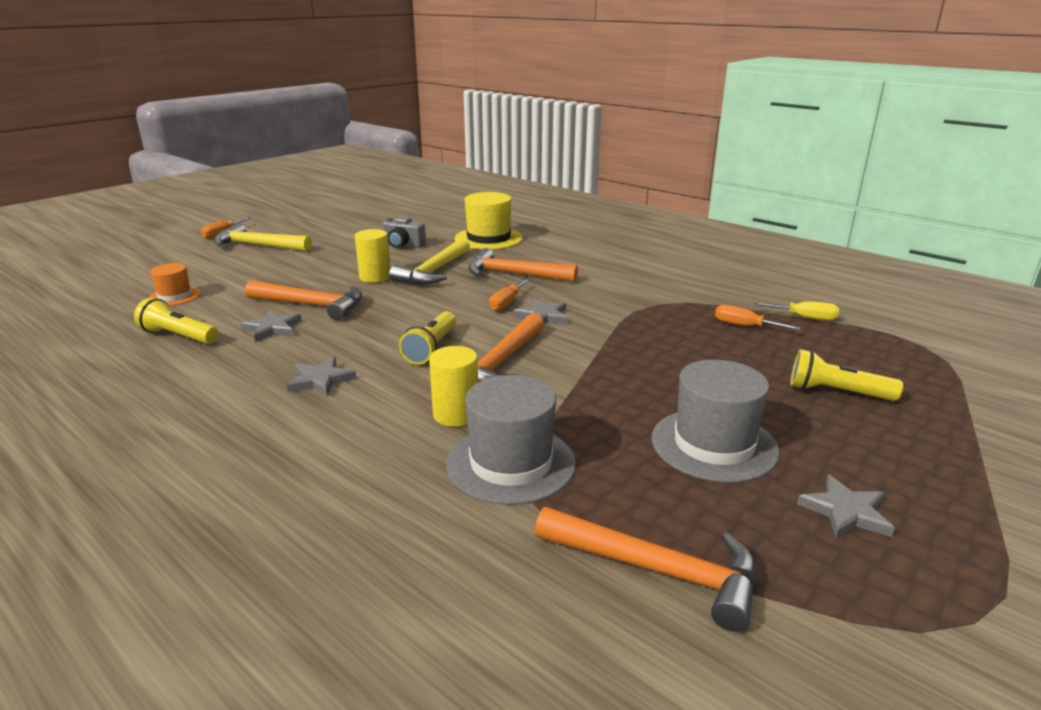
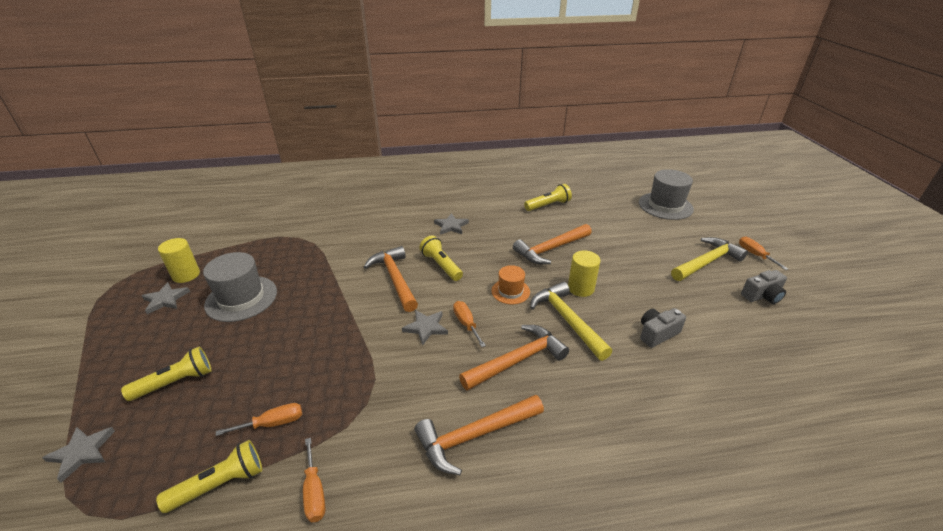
camera: 130 degrees right, 10 degrees up
(174, 296) = (612, 214): orange hat -> orange hat (510, 291)
(272, 329) = (528, 229): grey star -> grey star (82, 453)
(298, 226) = (762, 296): none -> grey camera
(456, 414) = (372, 246): yellow cylinder -> yellow cylinder (186, 275)
(488, 238) = (638, 402): yellow hat -> none
(511, 463) = (323, 243): grey hat -> grey hat (665, 206)
(657, 571) = (237, 243): orange hammer -> orange hammer (474, 435)
(735, 290) = (314, 492): none -> orange screwdriver
(804, 317) = (220, 484): yellow screwdriver -> yellow flashlight

